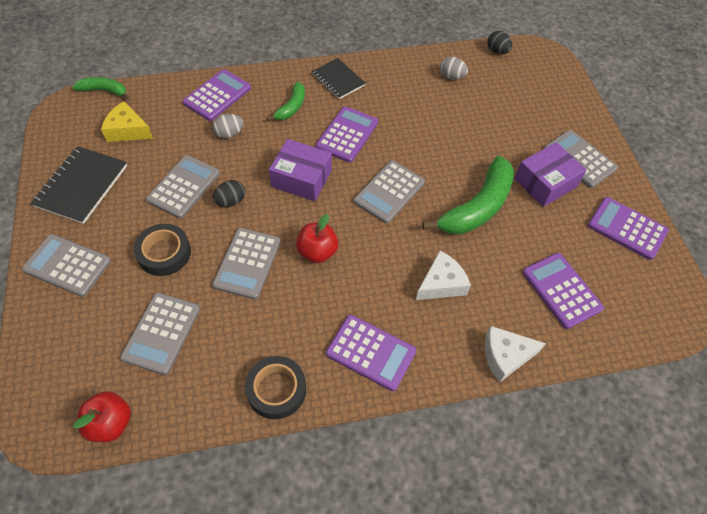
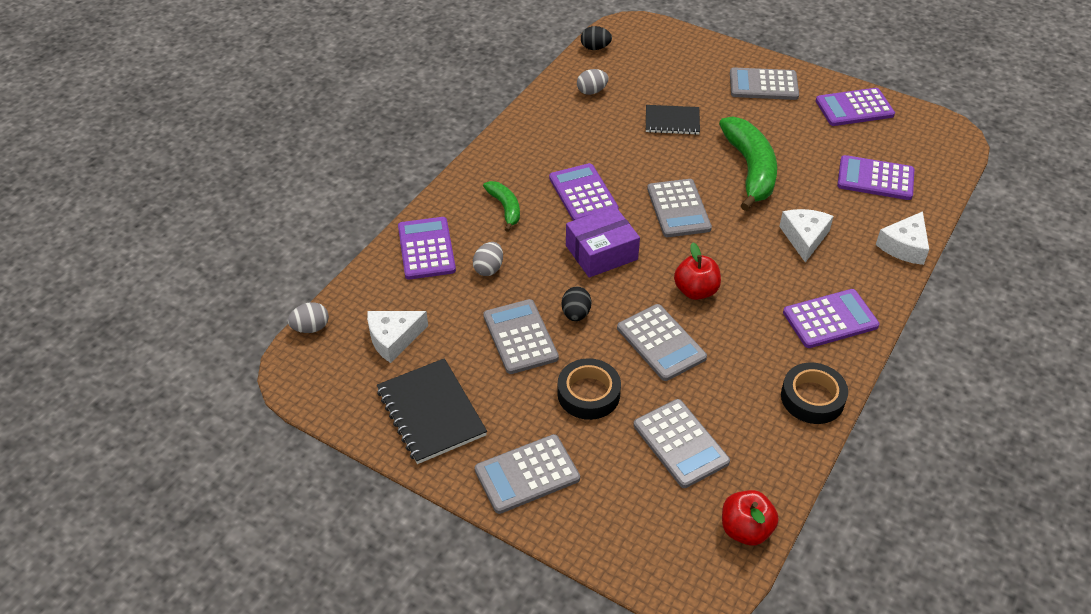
camera: 45 degrees left, 10 degrees down
(104, 91) = (311, 328): green banana -> grey egg
(128, 130) = (393, 339): yellow cheese -> white cheese
(338, 80) = (508, 159): black notebook -> black notebook (672, 121)
(545, 183) = (766, 118): purple box -> none

